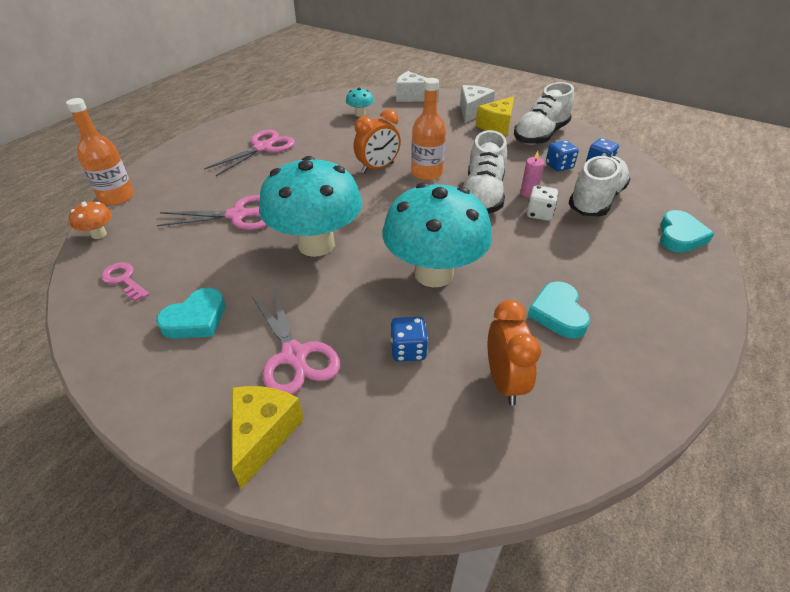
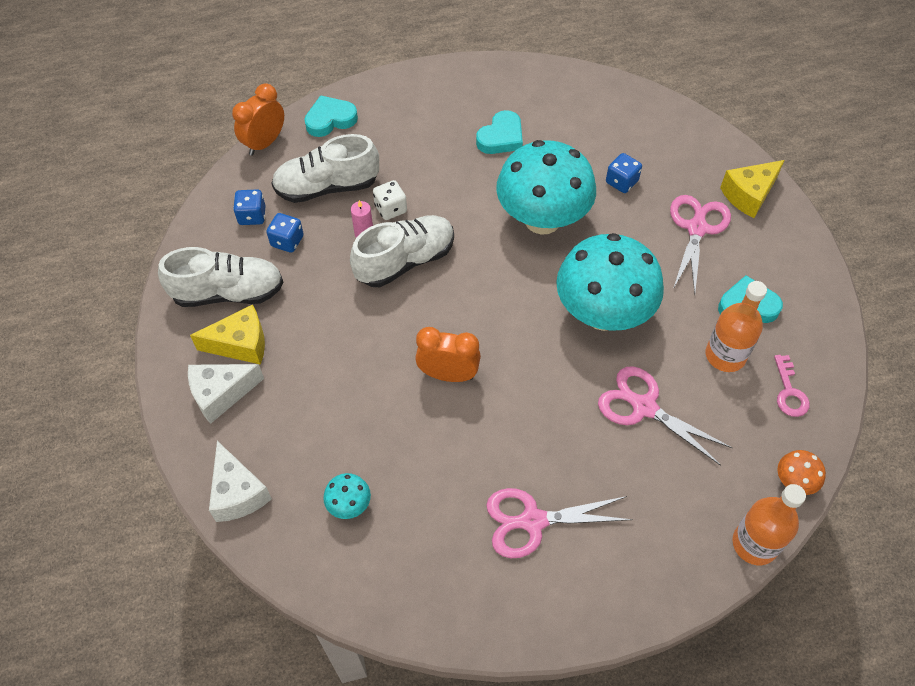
camera: 135 degrees left, 15 degrees up
(426, 173) = (412, 328): orange bottle -> orange bottle (725, 355)
(504, 382) = (587, 129): orange clock -> orange clock (265, 143)

